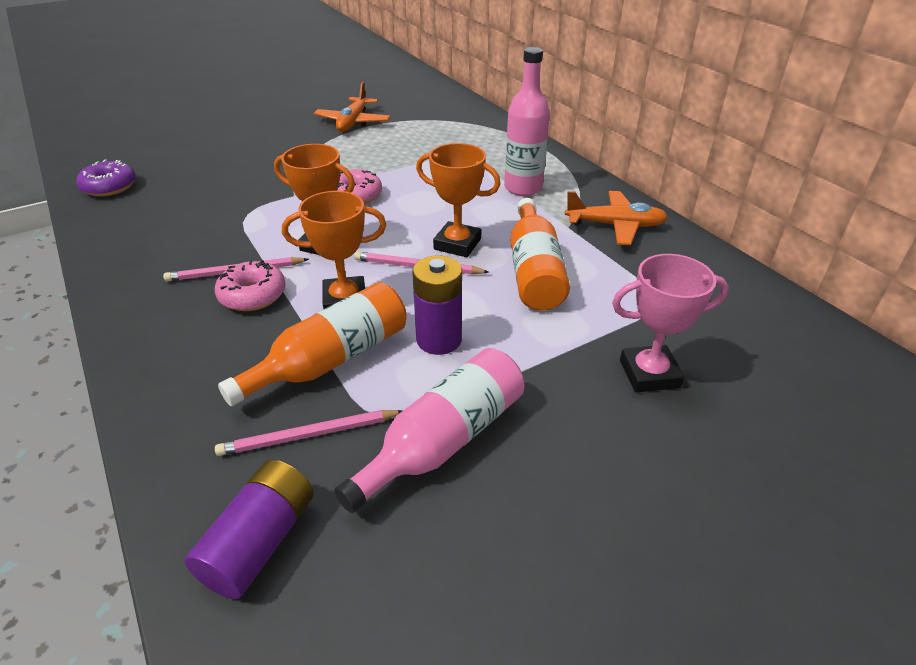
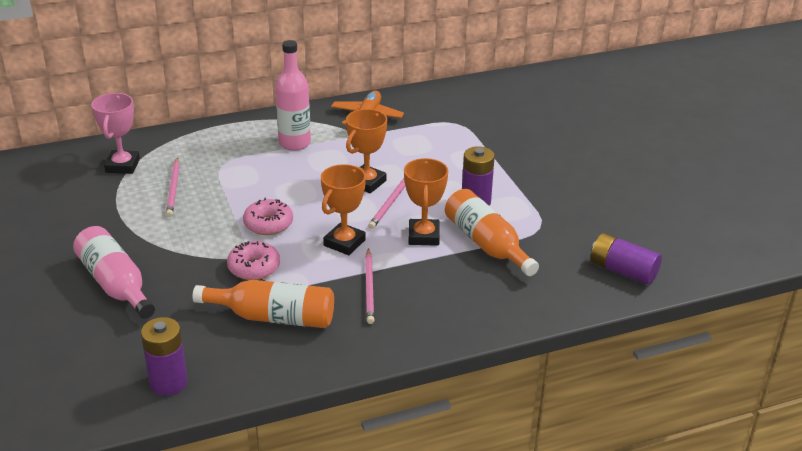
camera: 80 degrees left, 5 degrees down
(109, 187) = (168, 382): purple donut -> purple battery
(253, 295) = (404, 278): pink donut -> pink donut (254, 268)
(309, 435) = (551, 254): pink pencil -> pink pencil (173, 189)
(353, 122) = (102, 217): orange plane -> none
(443, 441) = (561, 209): pink bottle -> pink bottle (116, 284)
(534, 271) = (411, 157): orange bottle -> orange bottle (273, 317)
(649, 374) = (519, 139): pink trophy -> pink trophy (122, 166)

